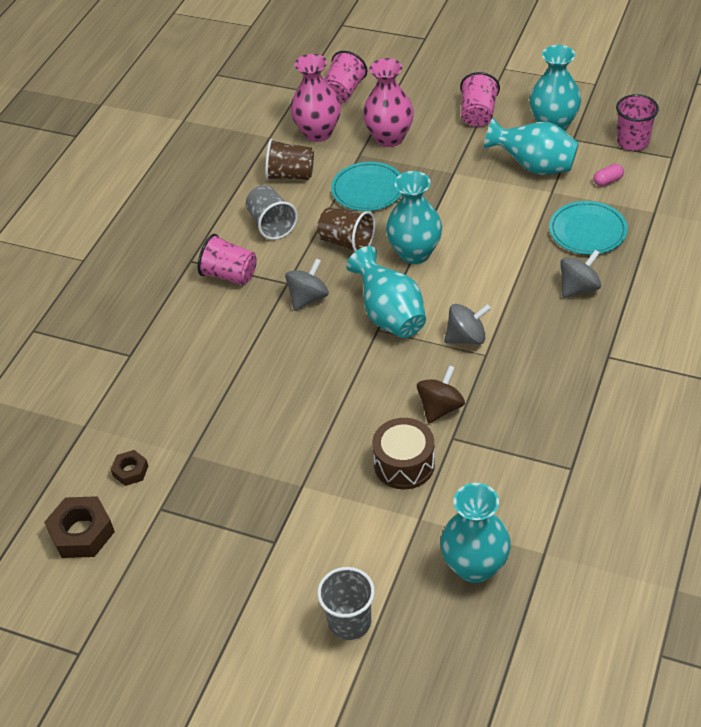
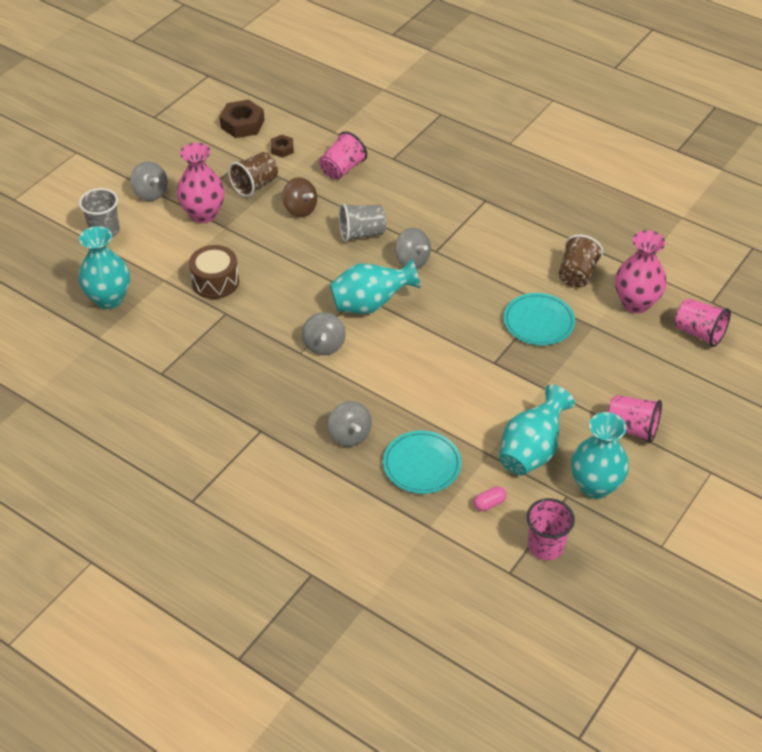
camera: 100 degrees right, 0 degrees up
(230, 275) = (458, 220): pink cup -> pink cup (342, 169)
(256, 594) = (150, 193): none -> grey spinning top
(271, 224) = (513, 252): grey cup -> grey cup (362, 233)
(347, 242) = (471, 295): brown cup -> brown cup (255, 185)
(389, 138) = (612, 352): pink vase -> pink vase (203, 214)
(414, 253) = (440, 335): turquoise vase -> none
(440, 408) = (258, 313): brown spinning top -> brown spinning top (300, 209)
(607, 181) = (489, 503): pink capsule -> pink capsule turned 75 degrees clockwise

